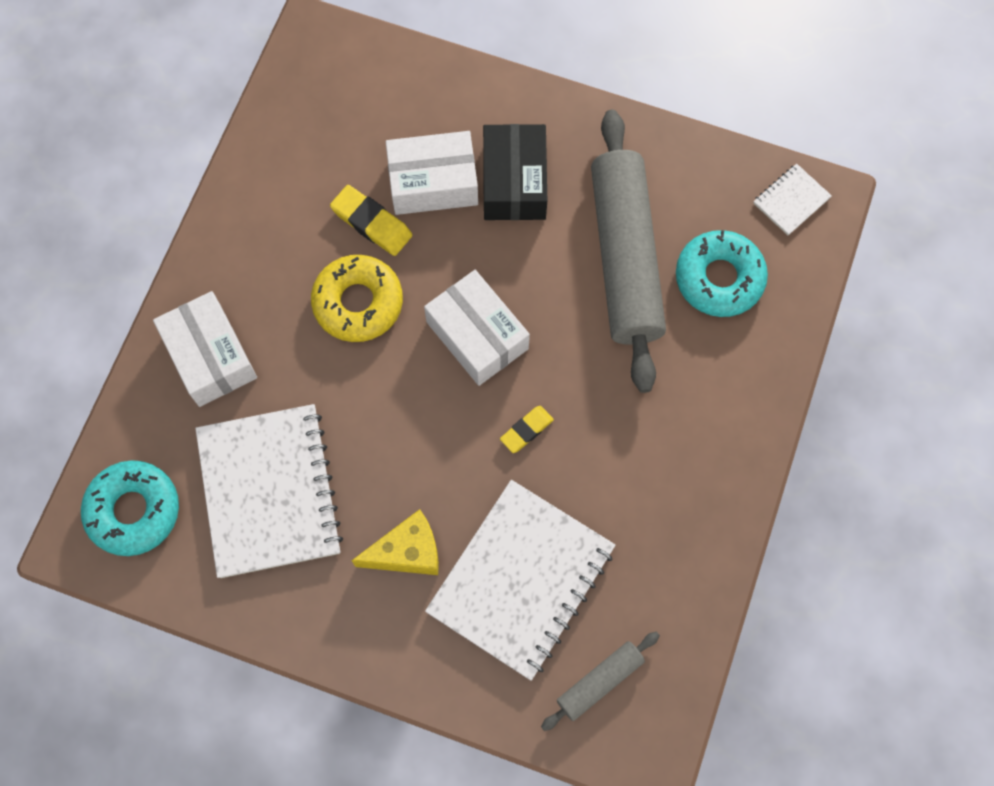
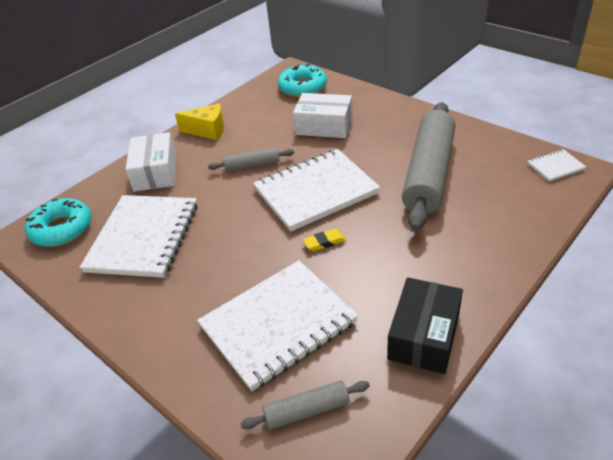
camera: 25 degrees right, 30 degrees down
(358, 303) = (252, 165): yellow donut -> grey rolling pin
(372, 223) = (280, 136): yellow eraser -> none
(407, 552) = (208, 288): yellow cheese -> yellow cheese (208, 131)
(477, 335) = (315, 191): white box -> white notebook
(514, 182) = (372, 132): black box -> black box (424, 336)
(719, 278) = (492, 193): turquoise donut -> turquoise donut (302, 87)

